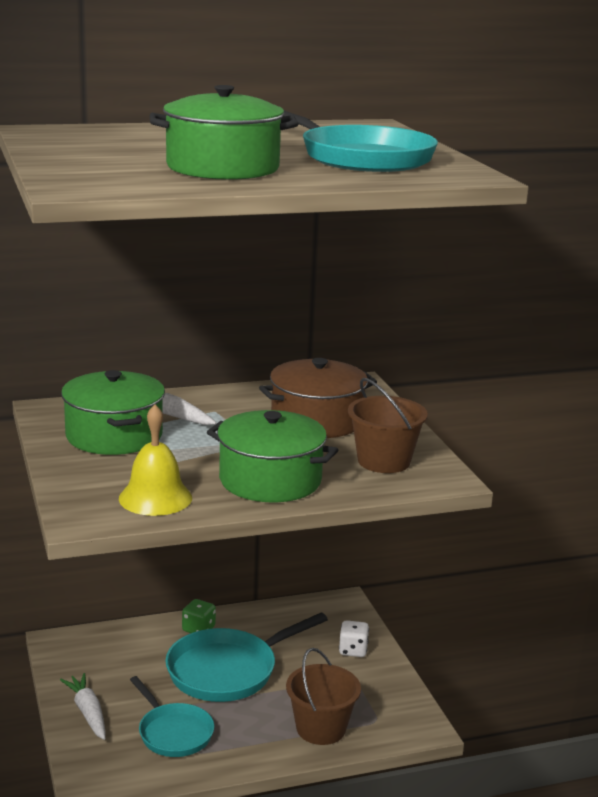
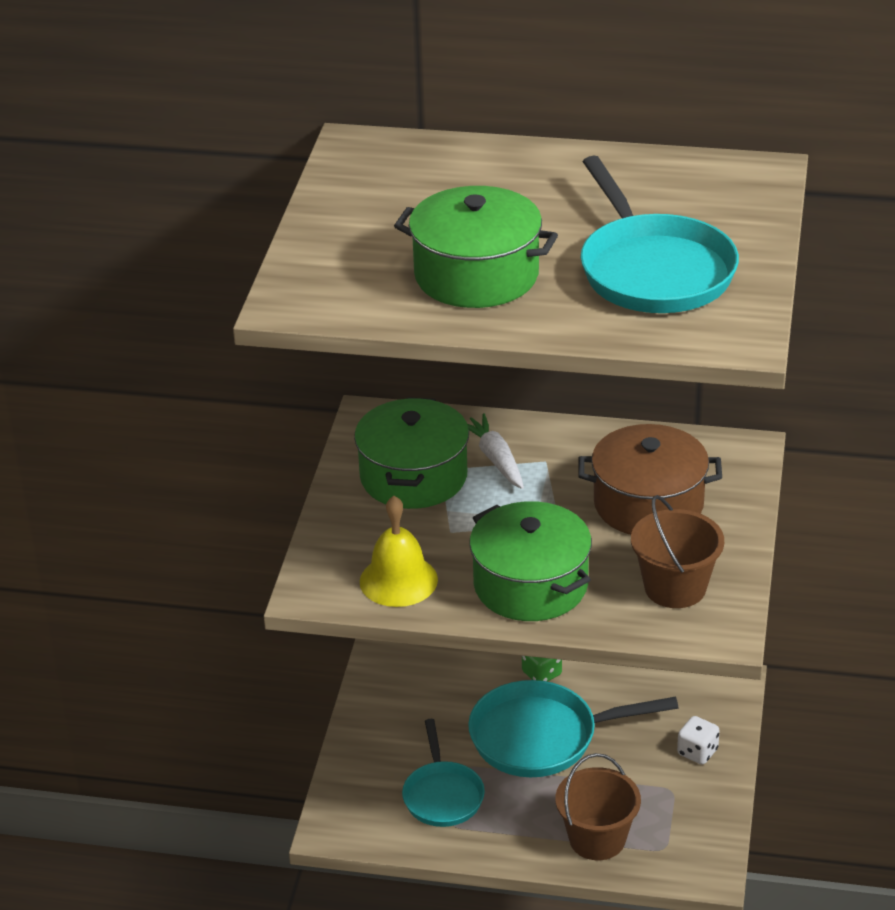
camera: 30 degrees right, 15 degrees up
(88, 712) = (371, 745): white carrot -> none

